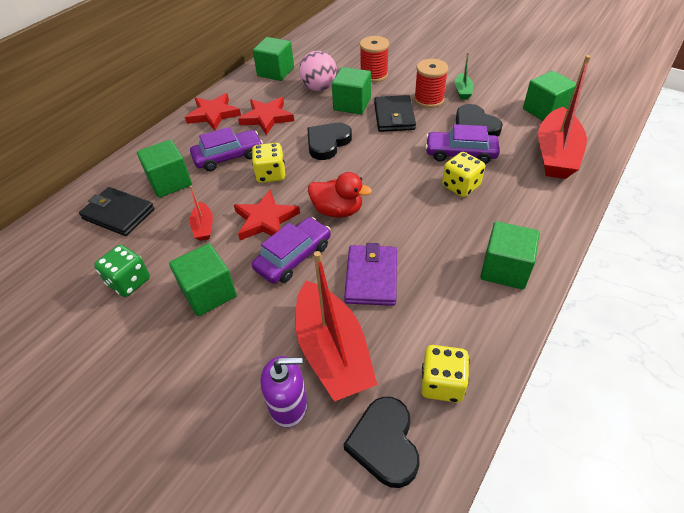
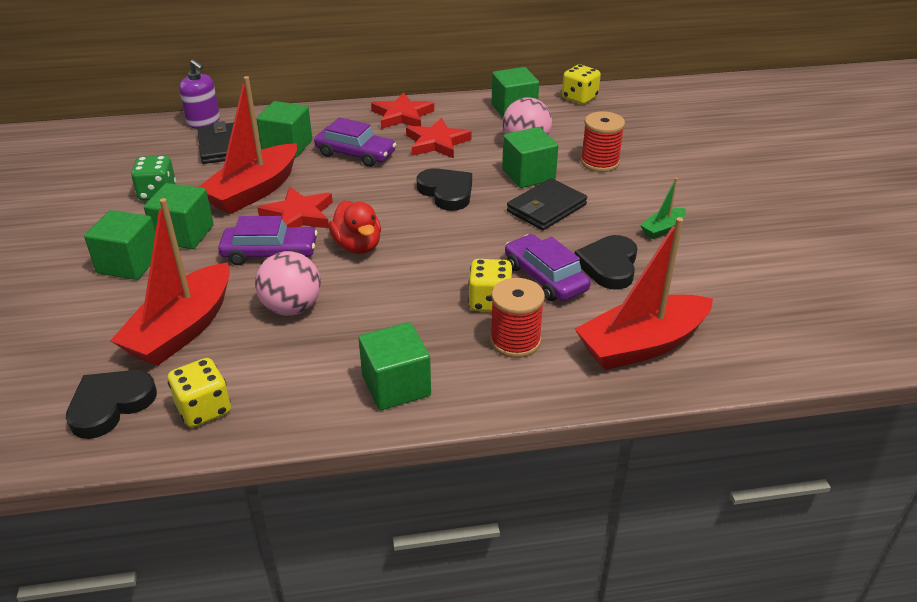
camera: 45 degrees right, 10 degrees down
(203, 227) = (254, 191): red boat -> red boat, size x2.19
(270, 174) = (360, 187): yellow dice -> yellow dice (579, 98)
(288, 405) = (106, 335): purple soap dispenser -> purple soap dispenser (204, 122)
(327, 143) = (446, 192): black heart -> black heart turned 60 degrees clockwise
(371, 277) = (292, 308): purple wallet -> pink ball
(429, 99) = (610, 215): red spool -> red spool (515, 341)
(545, 111) = (719, 302): green cube -> green cube (129, 263)

